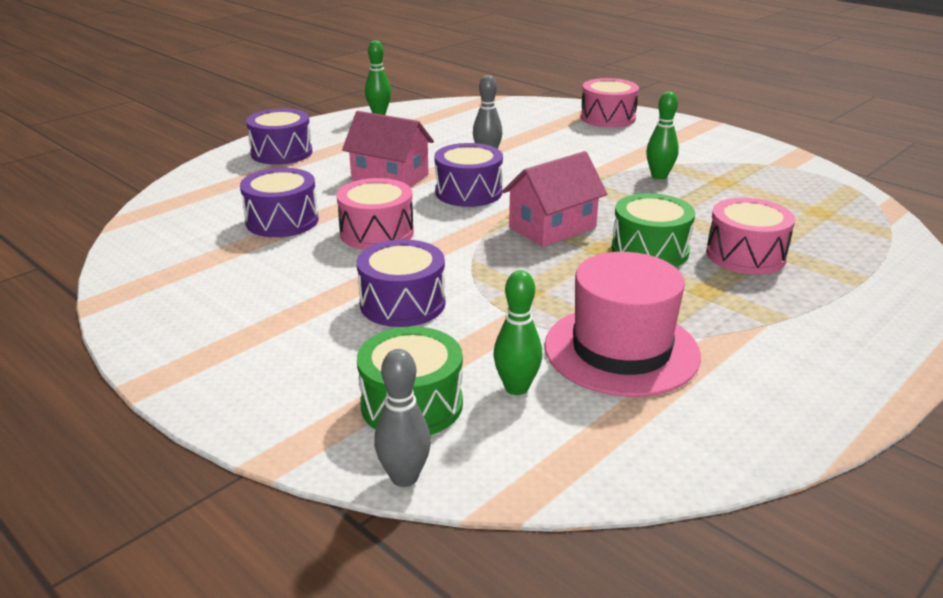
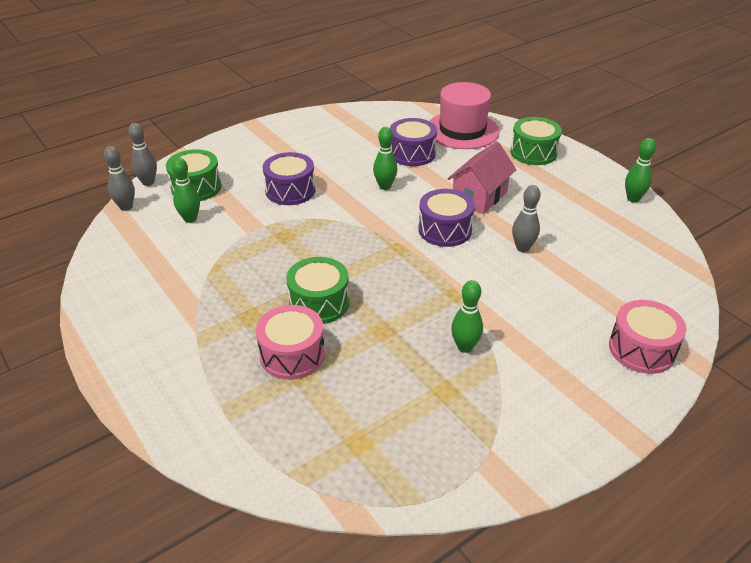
camera: 100 degrees right, 10 degrees up
(281, 153) = (533, 152): purple drum -> green drum
(377, 233) = (385, 186): pink drum -> green bowling pin
(506, 483) = (126, 207): none -> grey bowling pin
(552, 227) = (371, 261): pink house -> none
(621, 350) = (202, 261): pink hat -> pink hat (462, 130)

